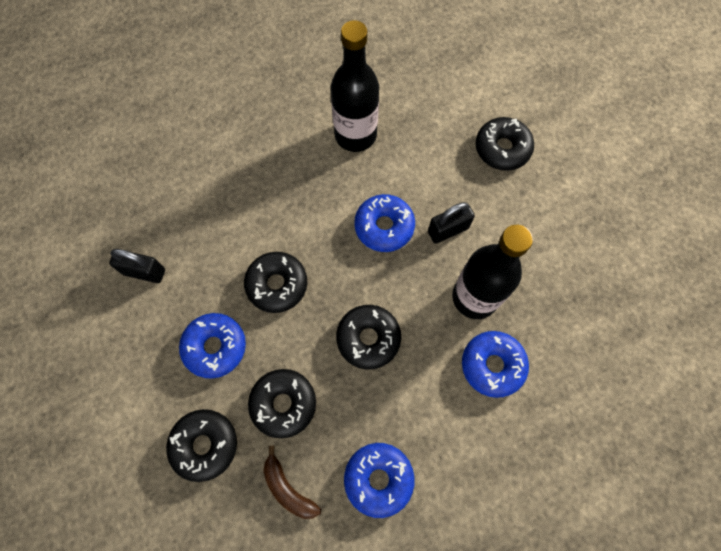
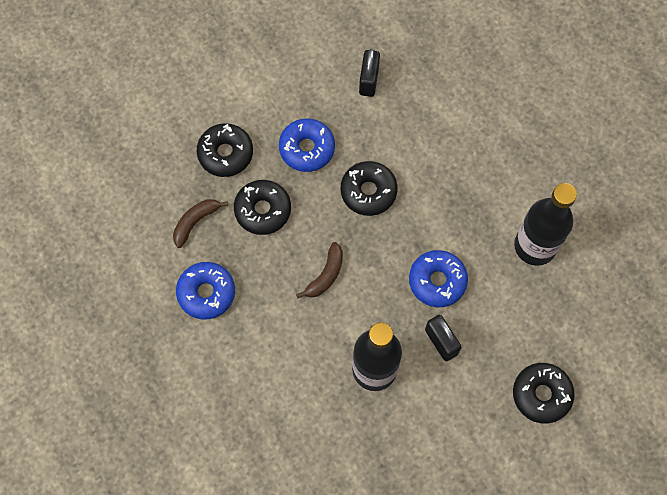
camera: 85 degrees right, 0 degrees up
(368, 338) = (325, 275): black donut -> brown banana
(492, 365) = (310, 387): blue donut -> none

